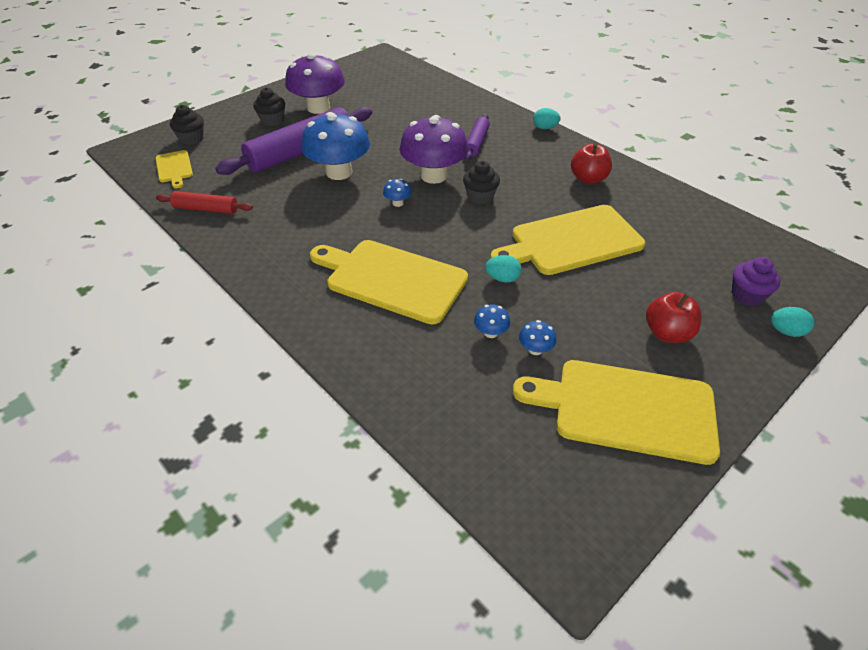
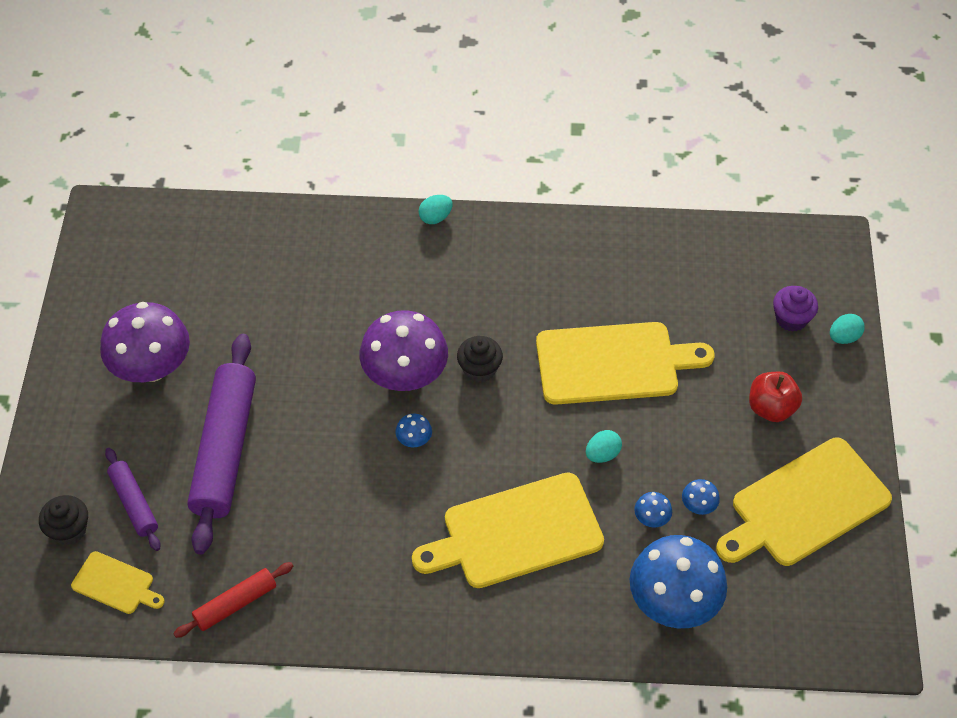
camera: 45 degrees left, 10 degrees up
(272, 120) = (125, 429): black cupcake -> none
(339, 172) = (305, 446): blue mushroom -> blue mushroom (673, 602)
(476, 142) = (392, 293): purple rolling pin -> purple rolling pin (134, 503)
(571, 241) = (613, 363): yellow cutting board -> yellow cutting board turned 120 degrees counterclockwise
(588, 179) = (550, 267): red apple -> none

